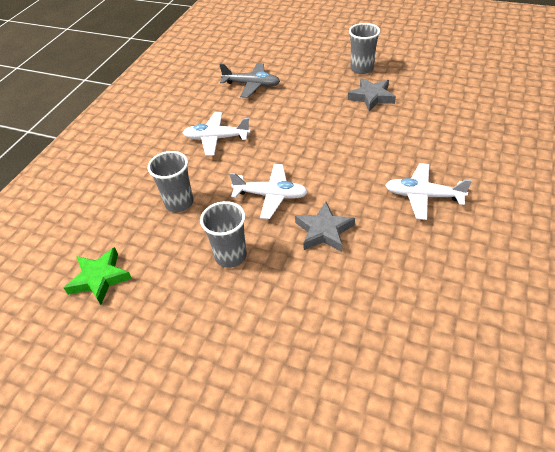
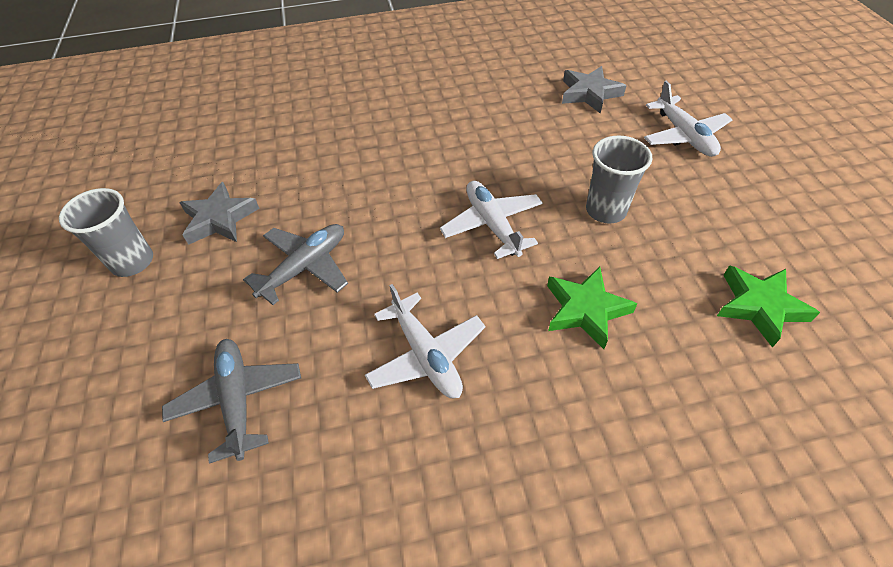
camera: 125 degrees left, 5 degrees up
(179, 203) = (585, 310): grey cup -> green star
(307, 117) = (305, 267): none -> grey plane
(324, 231) = (505, 160): grey star -> grey star (589, 93)
(423, 196) = (399, 116): white plane -> white plane (684, 135)

